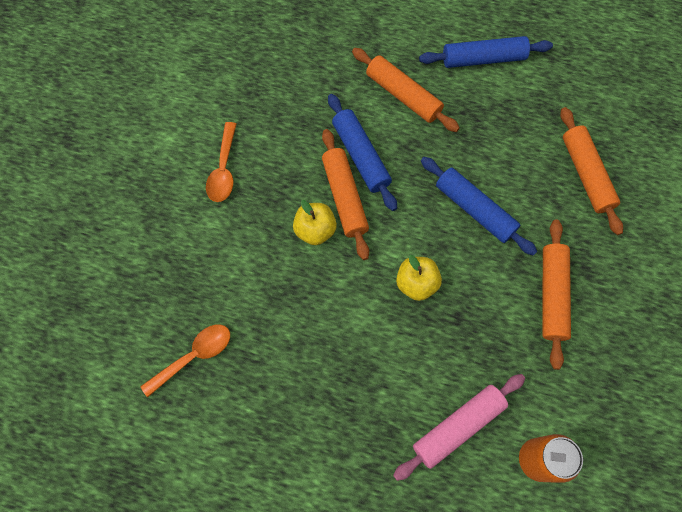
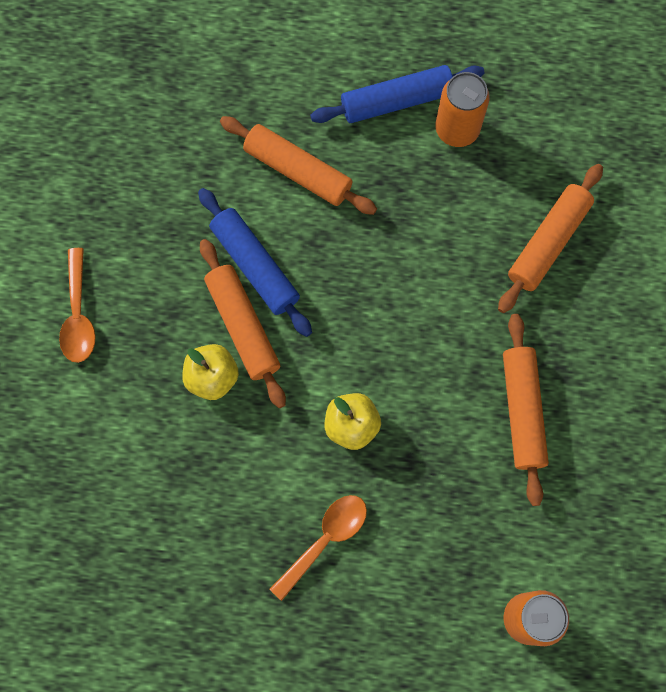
camera: 10 degrees left, 5 degrees up
(194, 356) = (88, 567): orange spoon -> orange spoon (325, 540)
(458, 427) = (427, 596): pink rolling pin -> none
(474, 209) = (412, 315): blue rolling pin -> none
(526, 85) = (457, 129): none -> orange can
(586, 174) = (548, 242): orange rolling pin -> orange rolling pin turned 60 degrees clockwise

